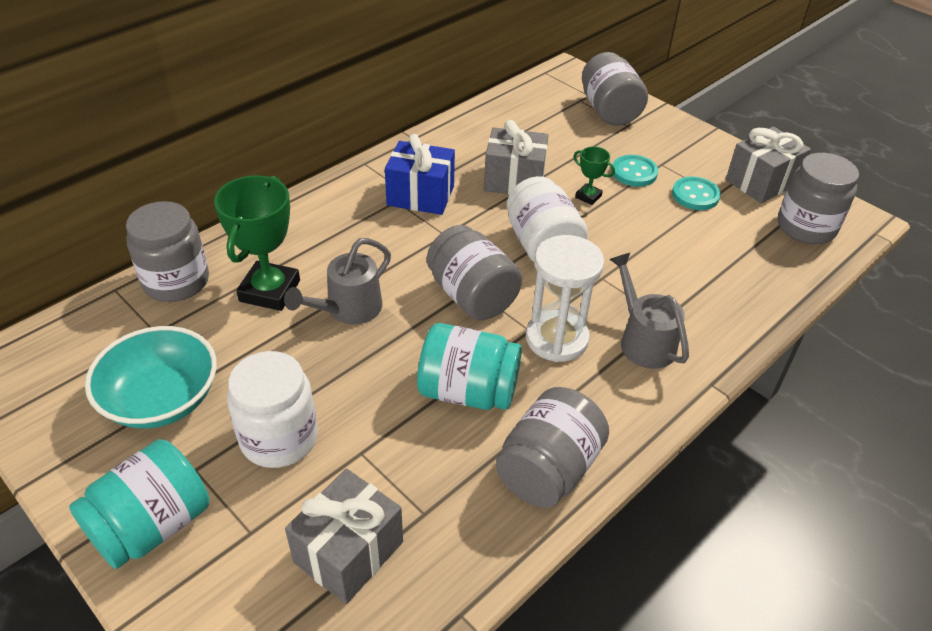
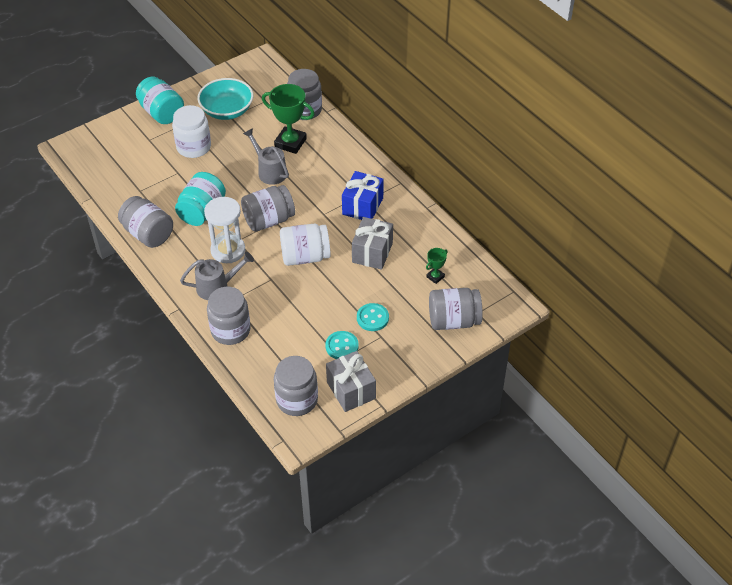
camera: 100 degrees right, 5 degrees up
(348, 552) = (130, 167): grey gift -> none
(588, 196) = (349, 287): green trophy -> green trophy (435, 277)
(724, 310) = (230, 330): none -> grey jar

